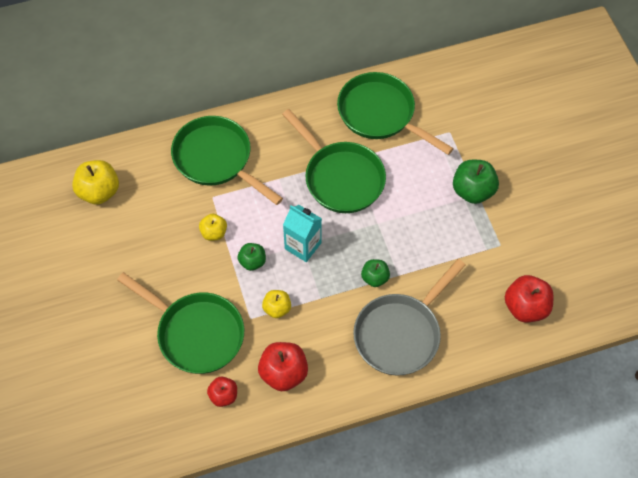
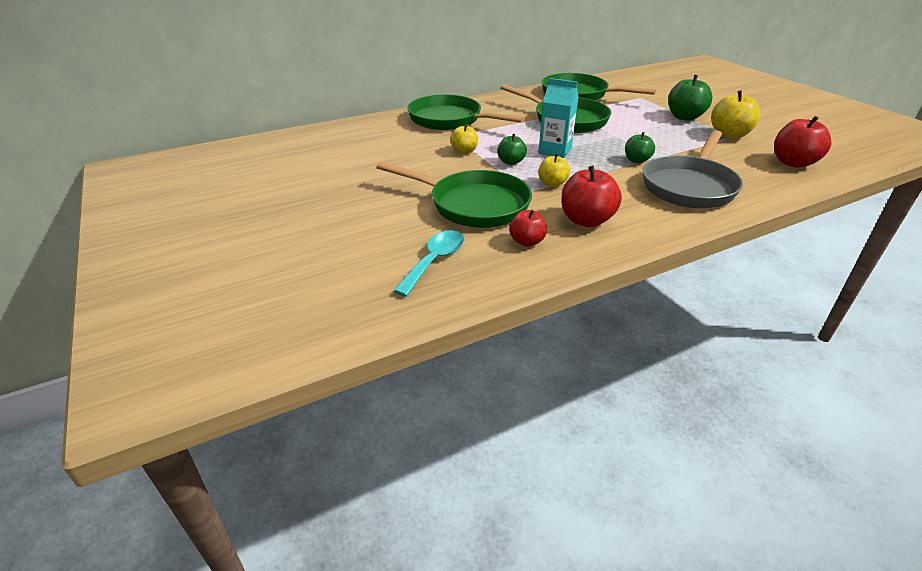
camera: 10 degrees left, 25 degrees down
(99, 192) = (342, 141): yellow apple -> yellow apple (729, 135)
(145, 409) = (434, 261): none -> turquoise spoon

